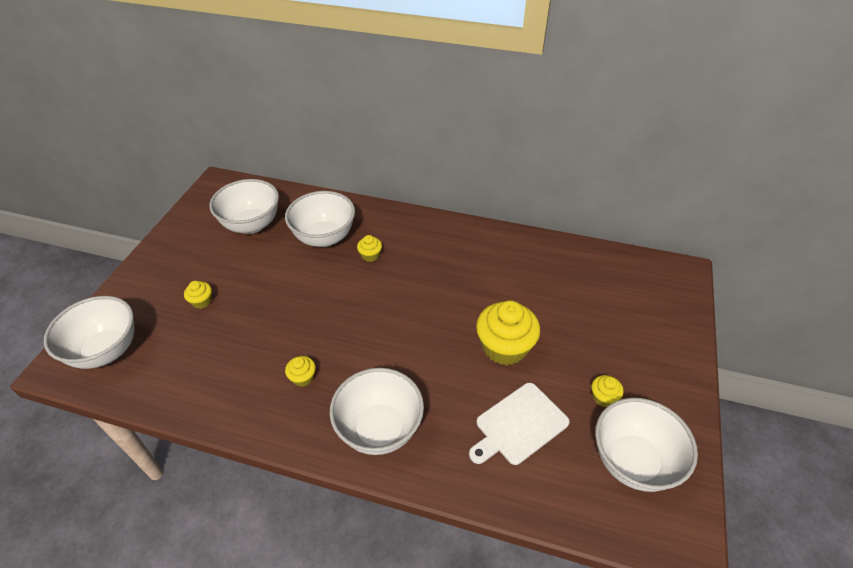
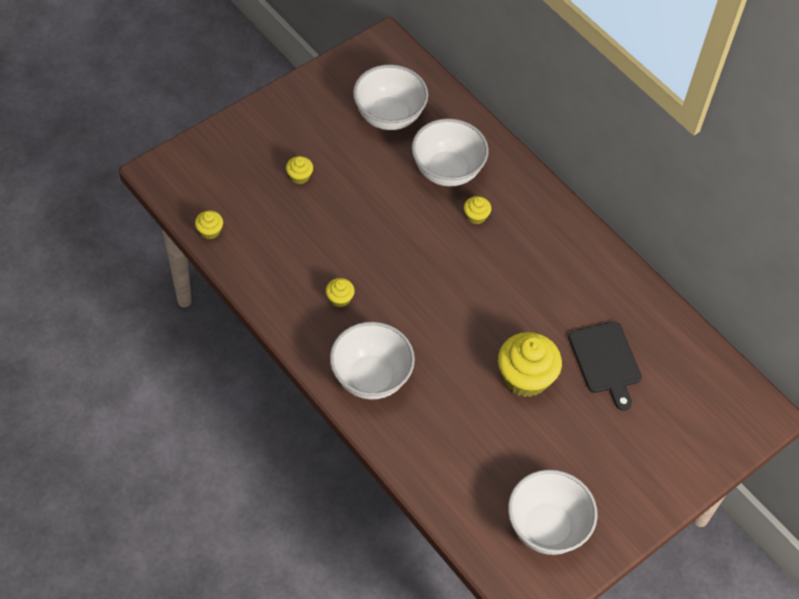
camera: 30 degrees right, 10 degrees up
(106, 351) = (201, 179): white bowl -> none
(519, 425) = (481, 444): white cutting board -> none
(550, 300) = (606, 361): none -> black cutting board
(603, 397) = (571, 469): yellow cupcake -> yellow cupcake (210, 231)

